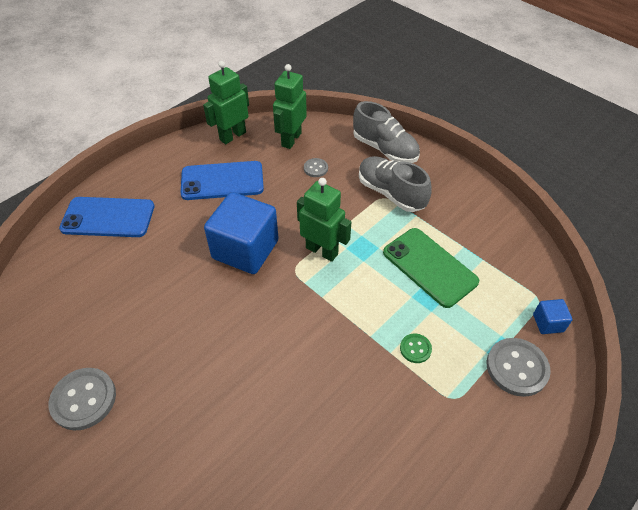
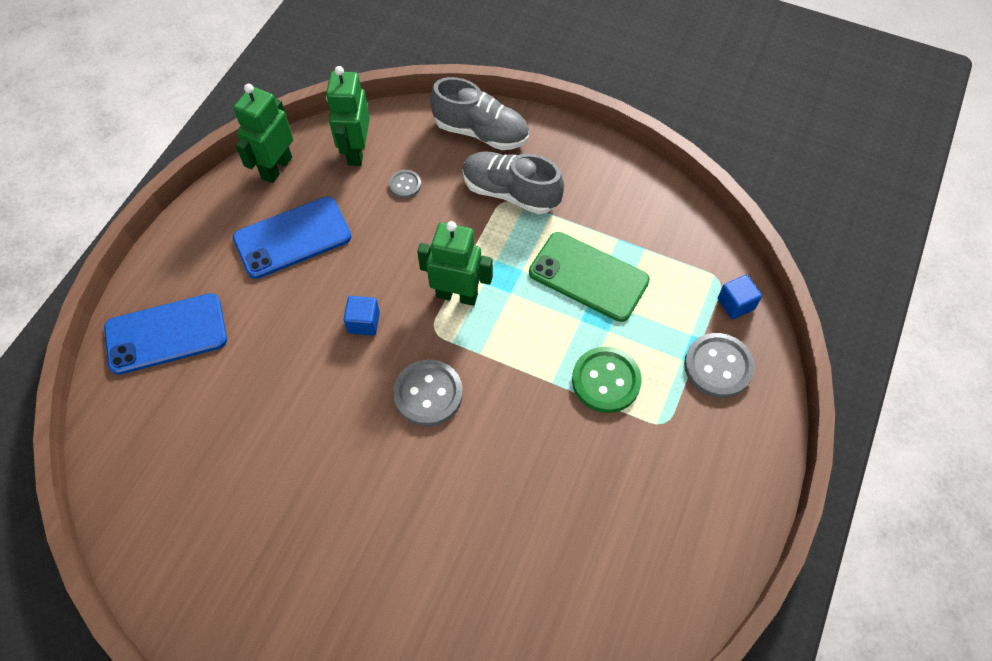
camera: 20 degrees left, 10 degrees up
(84, 399) = (256, 567): grey button -> grey button (428, 394)
(245, 249) = (363, 322): blue cube -> blue cube, size x0.44
(415, 349) = (606, 381): green button -> green button, size x1.88

